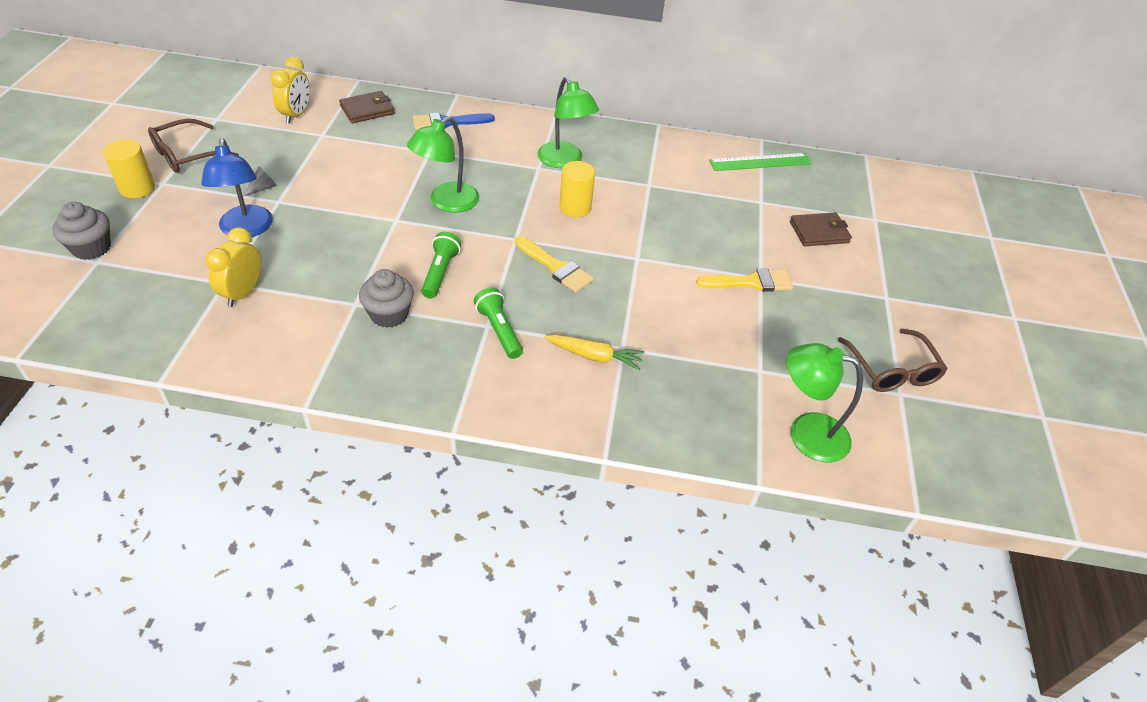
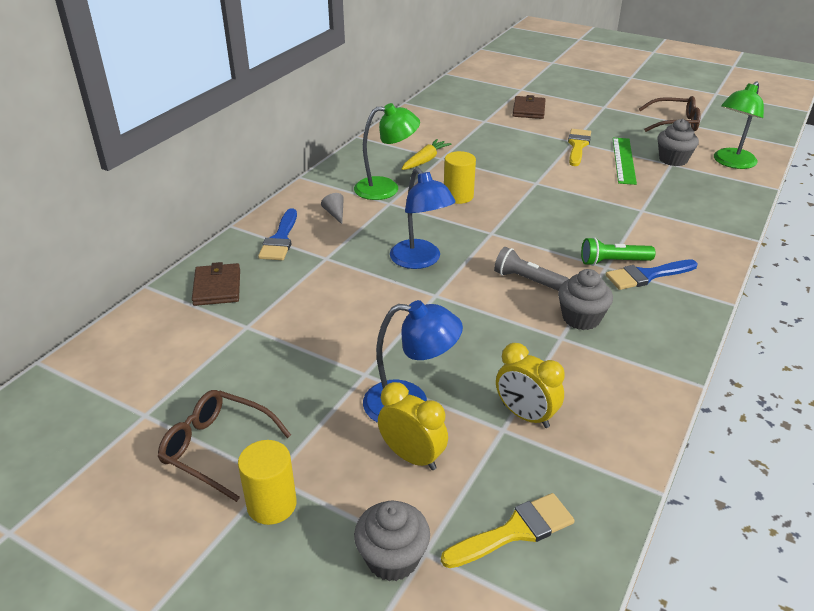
camera: 65 degrees left, 10 degrees down
(187, 155) = (217, 448): brown glasses -> brown glasses turned 135 degrees clockwise
(263, 188) = (332, 384): grey cone -> grey cone (335, 214)
(296, 115) = (188, 342): yellow clock -> yellow clock (412, 457)
(440, 273) = (527, 280): green flashlight -> grey flashlight
(446, 202) = (420, 261): green lamp -> blue lamp
(482, 358) = (646, 275): none -> blue brush
(555, 267) = (537, 220): yellow brush -> yellow brush (515, 531)
(594, 356) = (650, 223): yellow carrot -> yellow carrot (425, 160)
(760, 162) = (434, 109): green ruler -> green ruler (623, 160)
(774, 372) = (673, 159): none -> grey cupcake

